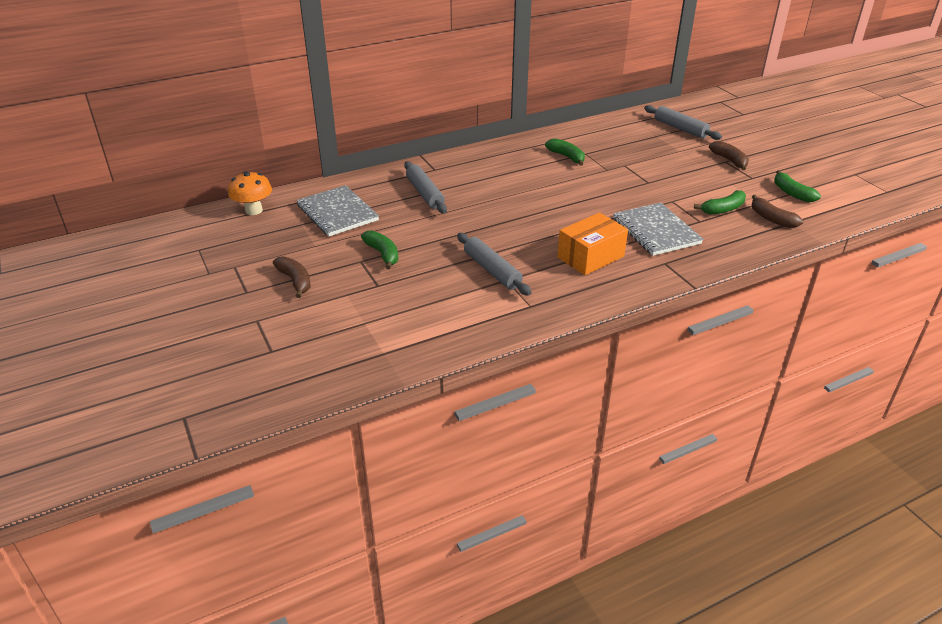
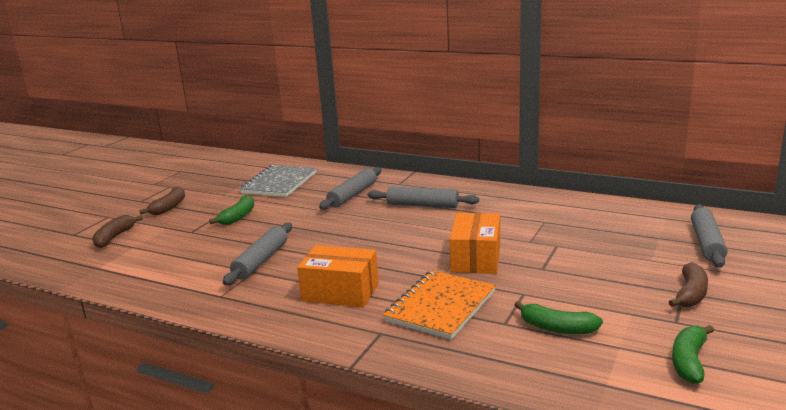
camera: 55 degrees right, 15 degrees down
(254, 210) = (248, 163): orange mushroom -> none
(492, 177) = (422, 205): none -> grey rolling pin
(567, 157) = (520, 217): green banana -> none
(606, 194) = (476, 258): none -> orange box
(656, 231) = (440, 306): grey notebook -> orange notebook
(771, 219) = (590, 367): brown banana -> brown banana (114, 237)

